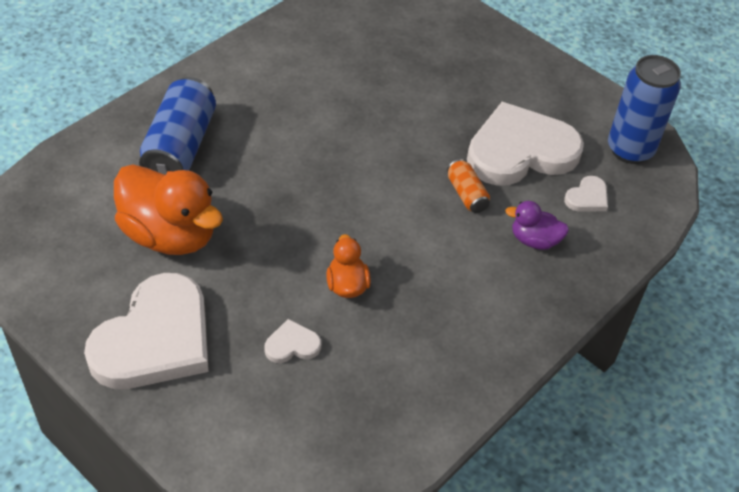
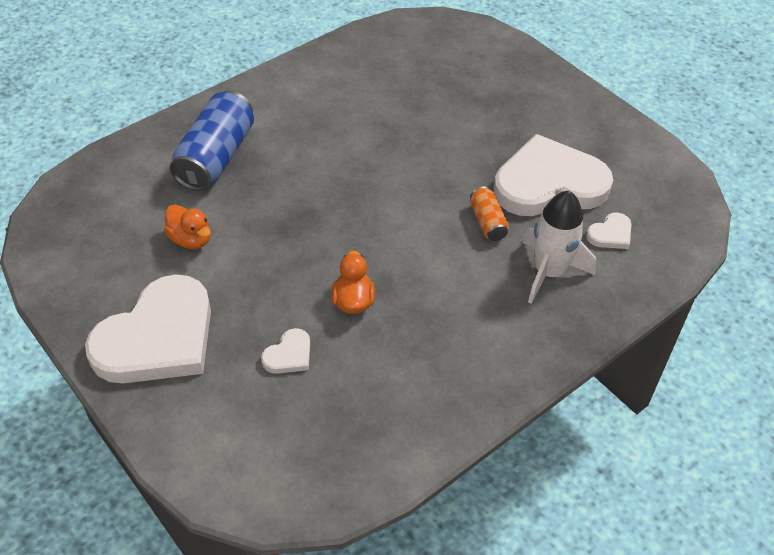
camera: 10 degrees right, 0 degrees up
(170, 235) = (191, 239): orange duck -> orange duck, size x0.50
(292, 345) = (289, 355): white heart -> white heart turned 135 degrees clockwise
(534, 240) = (549, 272): purple duck -> white rocket
(630, 150) = (662, 190): blue can -> none

